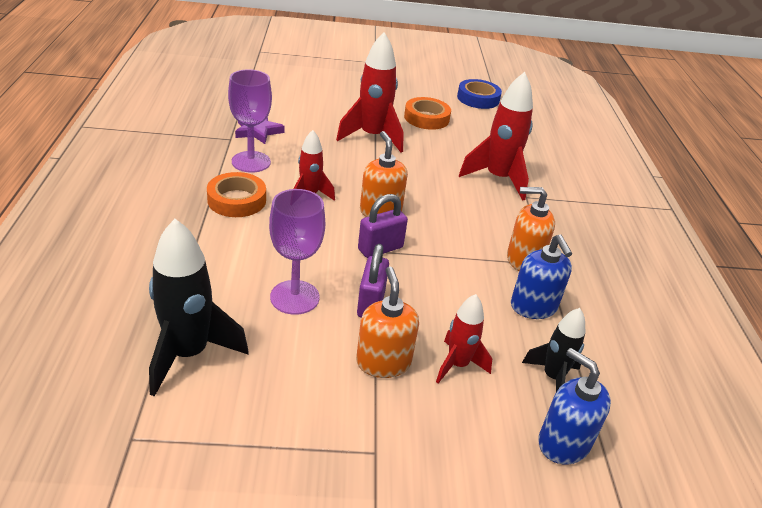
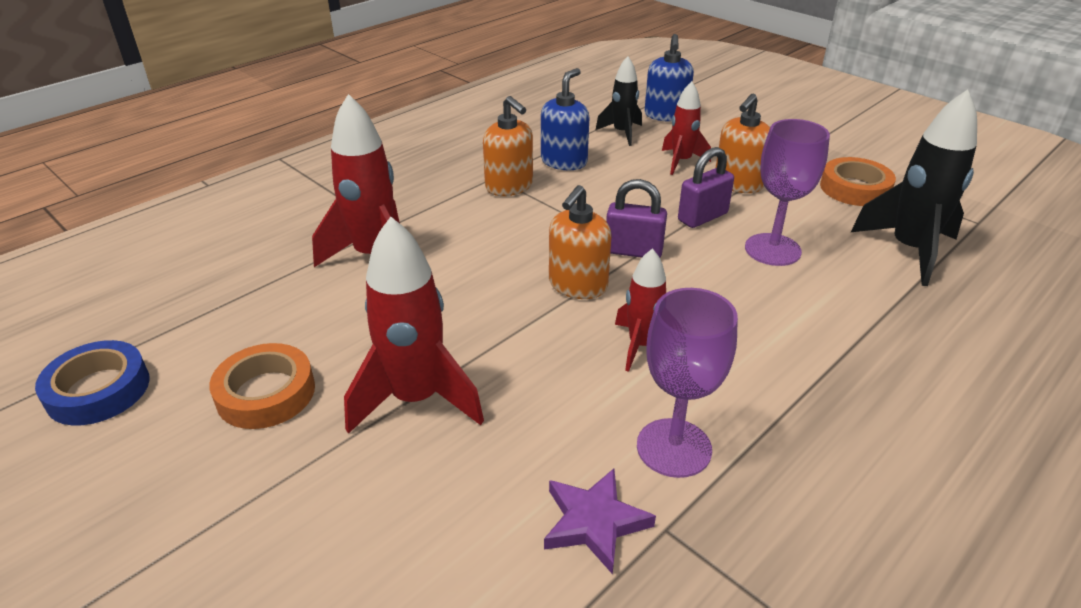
camera: 130 degrees left, 0 degrees up
(237, 200) = (753, 385): orange tape -> orange tape (855, 188)

